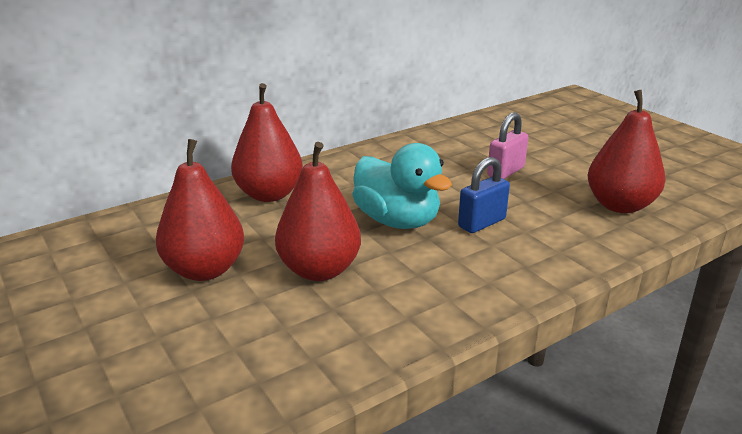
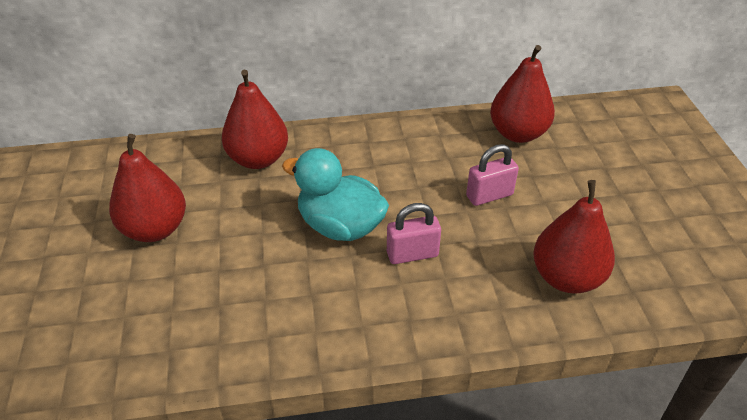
camera: 25 degrees right, 15 degrees up
(319, 270) = (237, 260): red pear -> red pear (518, 133)
(397, 221) = (340, 226): turquoise duck -> turquoise duck turned 135 degrees clockwise
(482, 223) = (412, 254): blue padlock -> pink padlock

